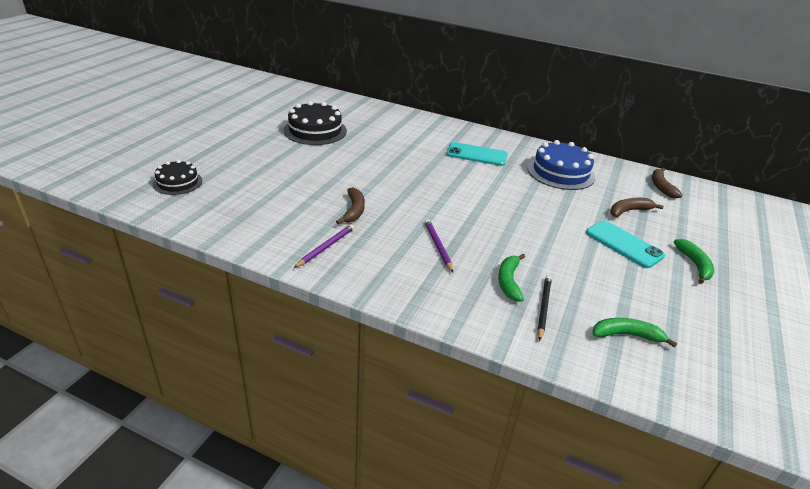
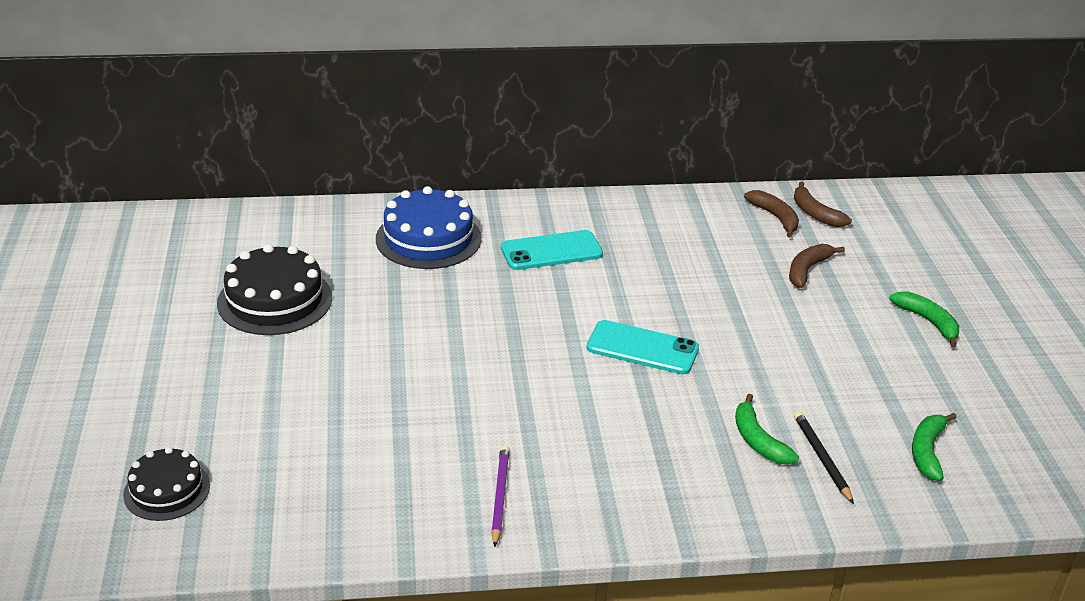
camera: 30 degrees left, 0 degrees up
(354, 210) = (478, 421): brown banana -> brown banana (775, 217)
(438, 246) = (635, 428): purple pencil -> none
(560, 172) = (682, 238): blue cake -> blue cake (428, 238)
(624, 244) = (837, 325): turquoise phone -> turquoise phone (642, 348)
(626, 335) = (927, 451): green banana -> green banana turned 45 degrees counterclockwise

